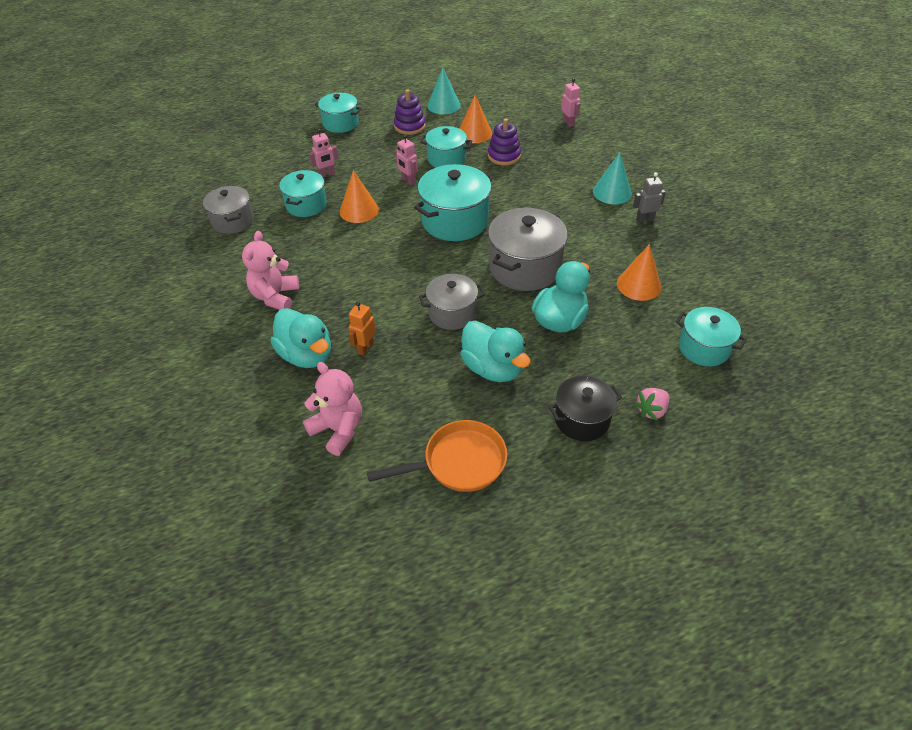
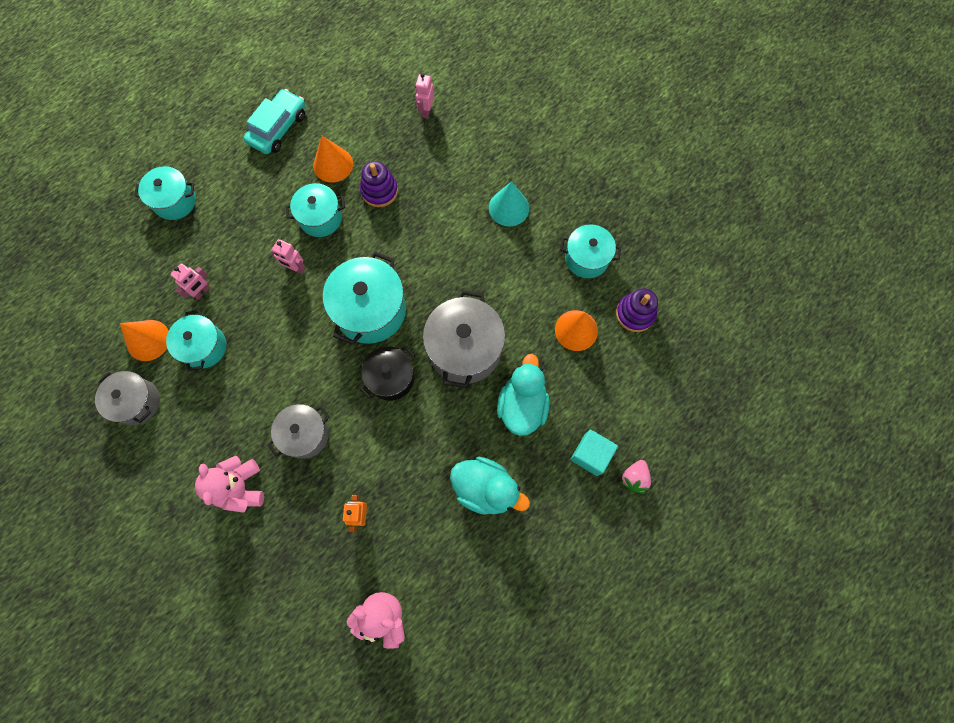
camera: 25 degrees left, 25 degrees up
(306, 355) = (310, 546): turquoise duck -> none
(359, 210) = (264, 333): orange cone -> orange cone (148, 340)
(409, 126) = (256, 178): purple stacking toy -> purple stacking toy (635, 314)
(443, 105) = (278, 128): turquoise cone -> turquoise car
(452, 313) = (421, 437): grey pot -> grey pot (305, 434)
(458, 462) = (499, 604): orange pan -> none
(568, 123) = (426, 111): pink robot -> pink robot turned 120 degrees counterclockwise
(582, 419) = (582, 513): black pot -> black pot (391, 378)
(612, 377) = (591, 455): none -> turquoise cube
(644, 219) = (552, 236): grey robot -> none
(704, 348) = (655, 387): turquoise pot -> turquoise pot (586, 258)

